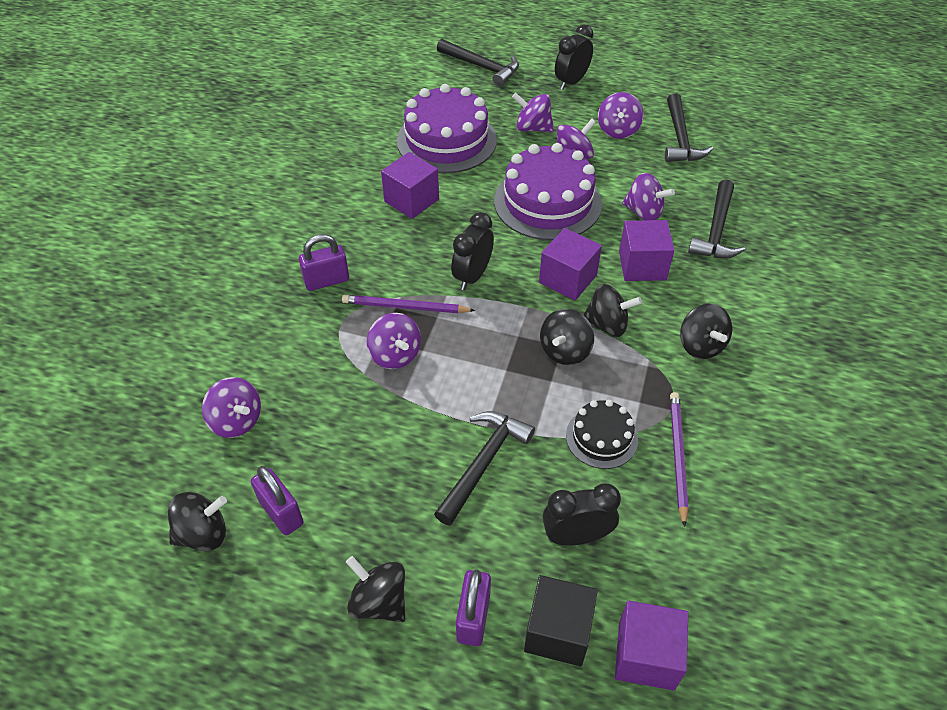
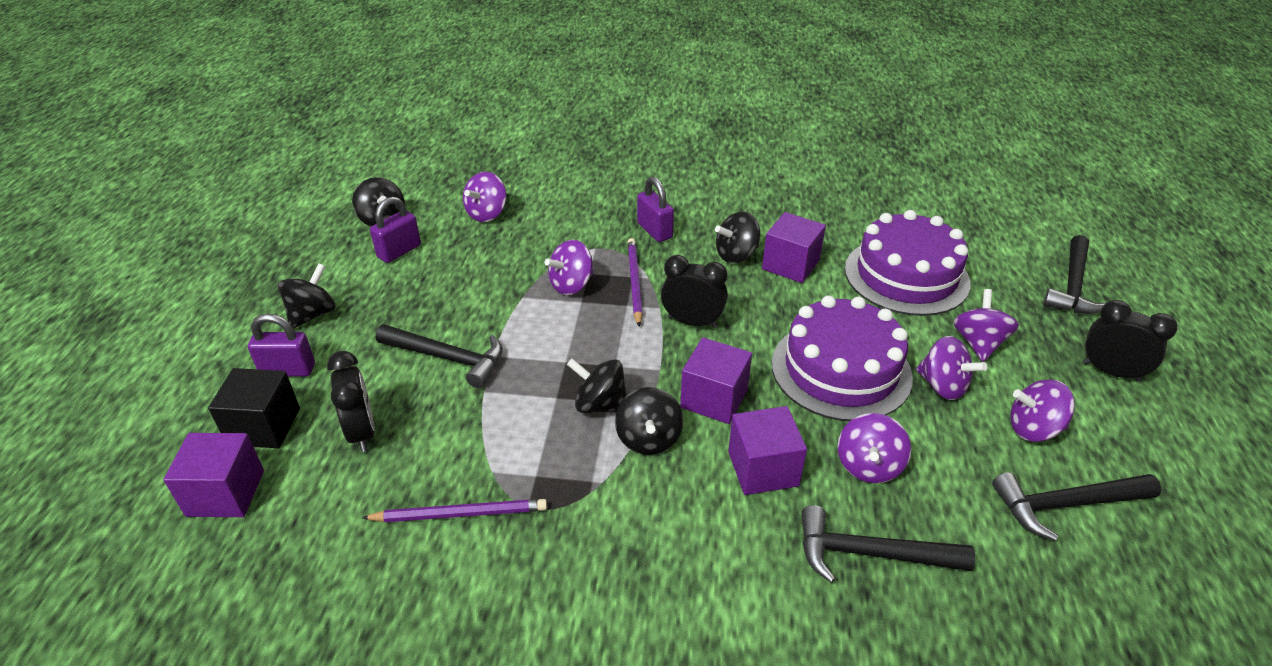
camera: 80 degrees right, 10 degrees down
(601, 437) = (483, 444): black cake -> none
(700, 345) = (636, 535): black spinning top -> black spinning top (736, 255)

